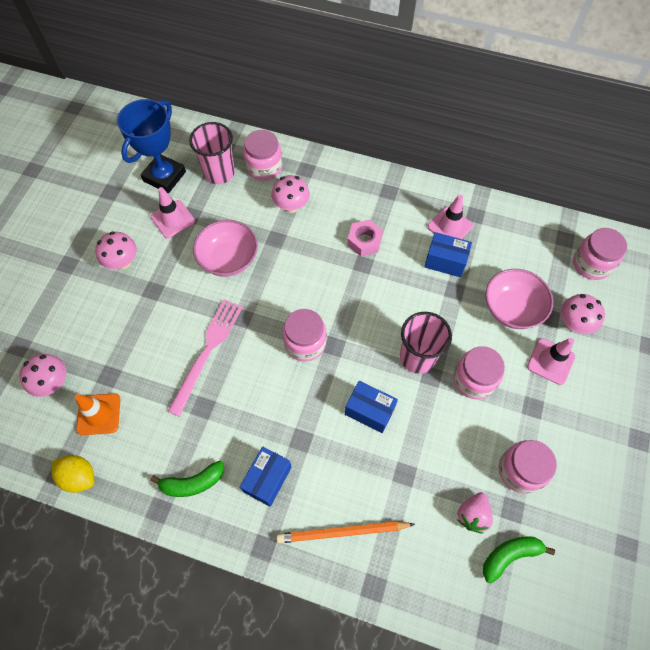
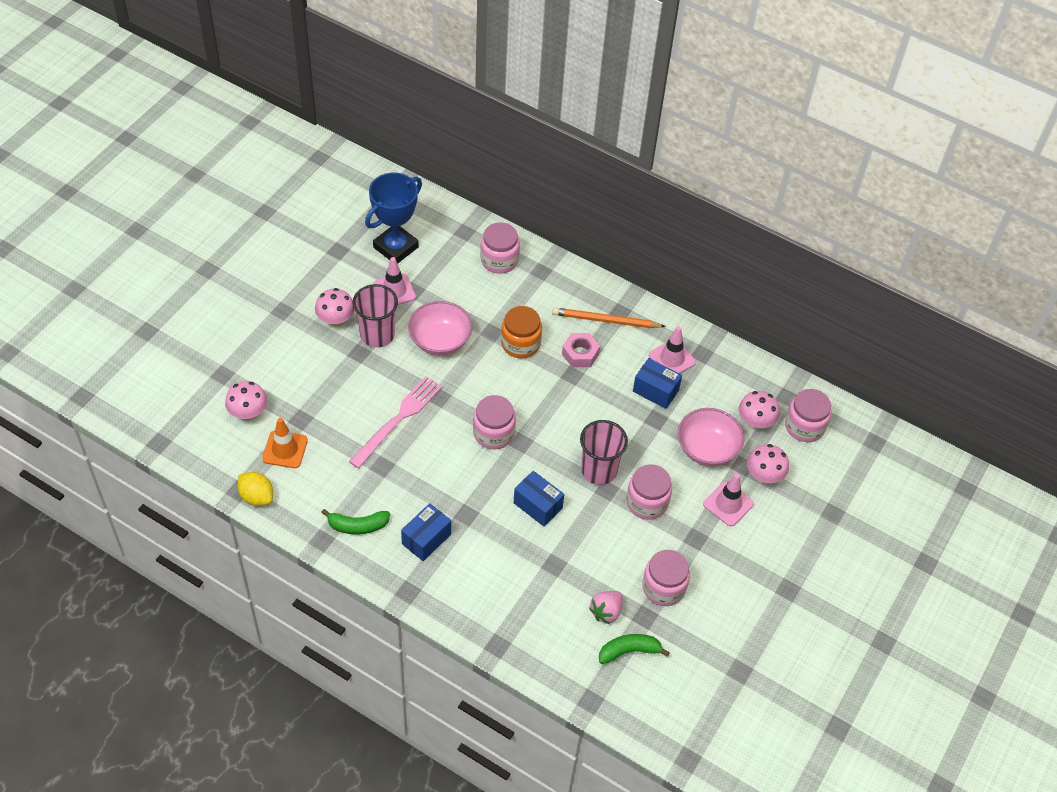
camera: 10 degrees right, 10 degrees down
(219, 172) = (452, 255): pink cup -> pink cup (377, 335)
(291, 206) = (516, 304): pink mushroom -> pink mushroom (755, 422)
(306, 244) = (520, 344): none -> orange jar
(342, 532) = (482, 597): orange pencil -> orange pencil (605, 320)

